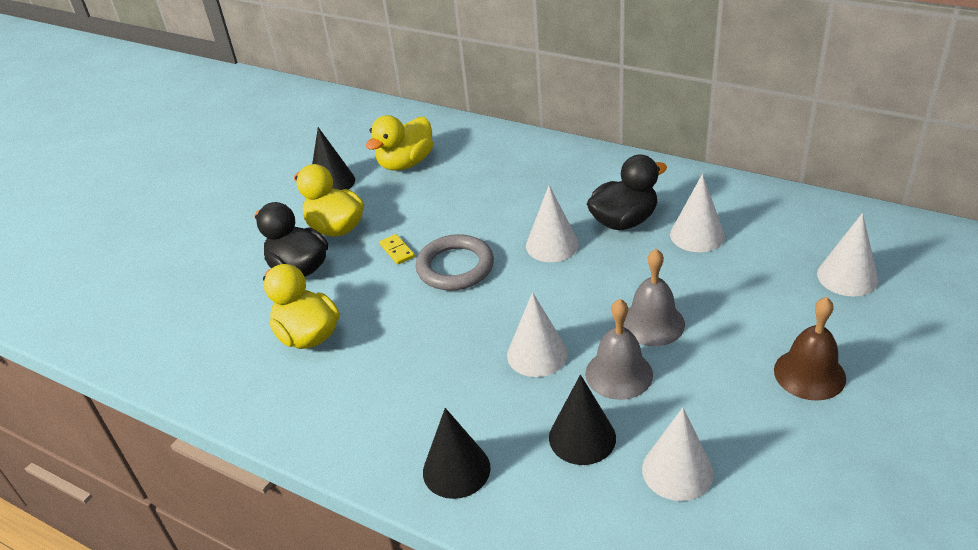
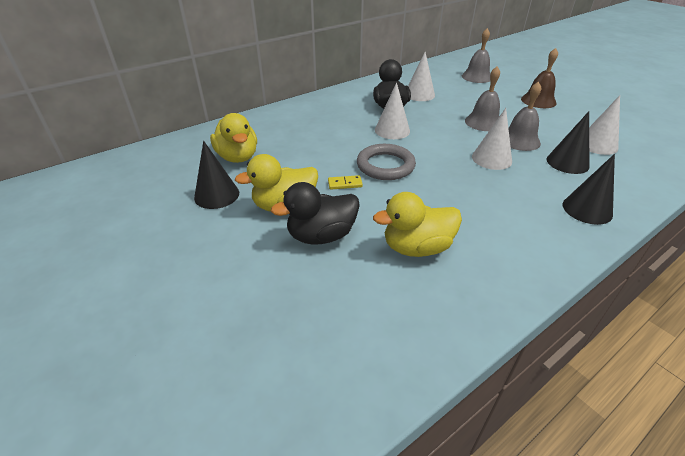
camera: 70 degrees left, 0 degrees up
(847, 276) = (476, 77): white cone -> grey bell

